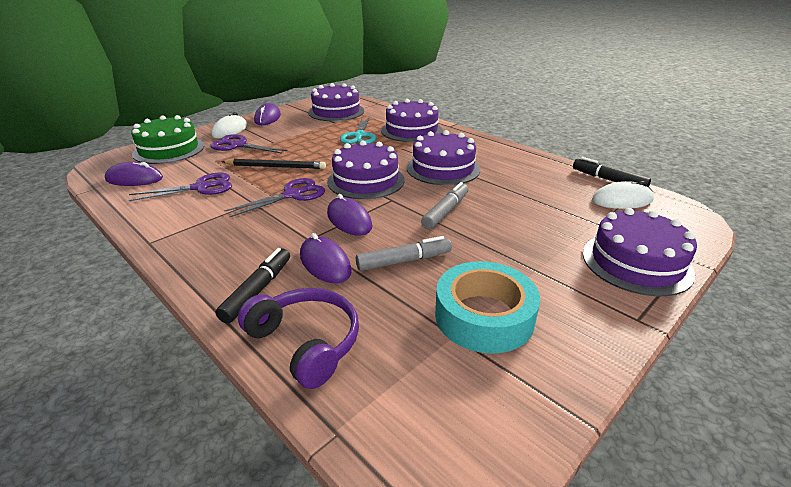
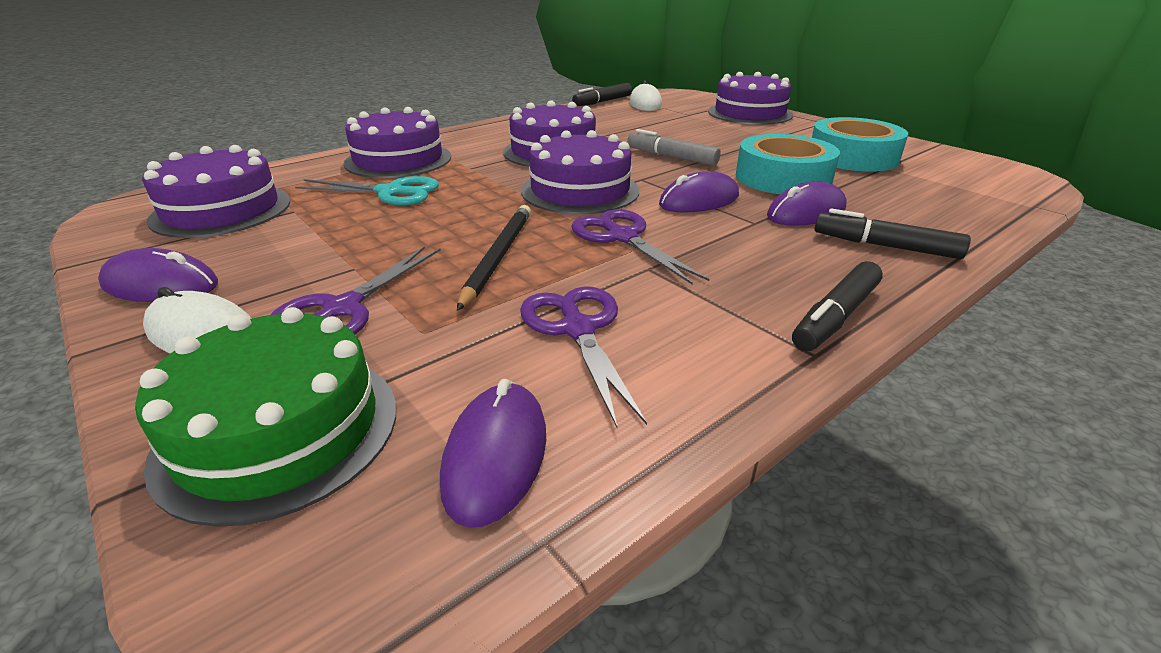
camera: 85 degrees left, 0 degrees up
(177, 253) = (835, 317): none -> black marker
(306, 342) = (947, 218): purple headphones -> none
(404, 261) = (783, 178): grey marker -> turquoise tape

